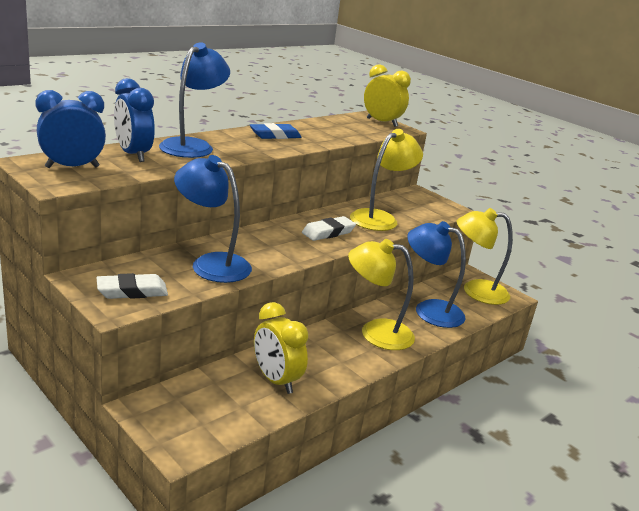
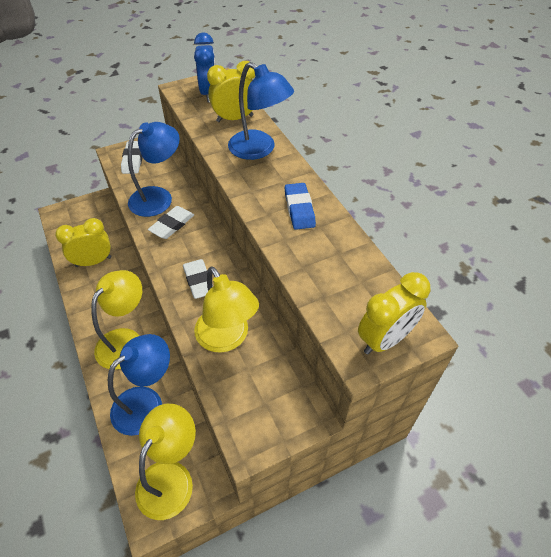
camera: 110 degrees right, 25 degrees up
(133, 155) = (235, 118): blue clock -> yellow clock
(257, 251) = (172, 225): none -> white eraser

